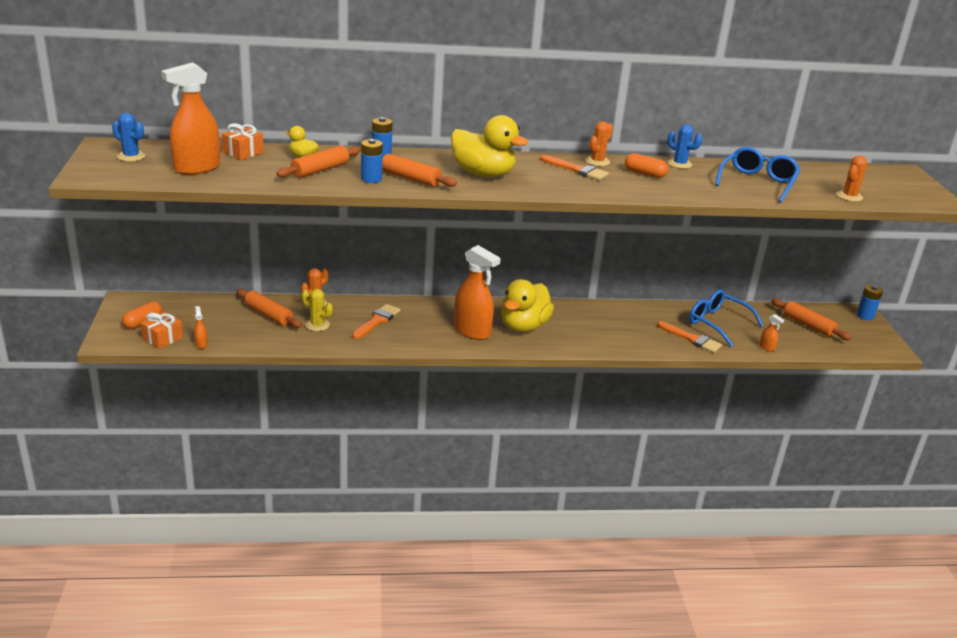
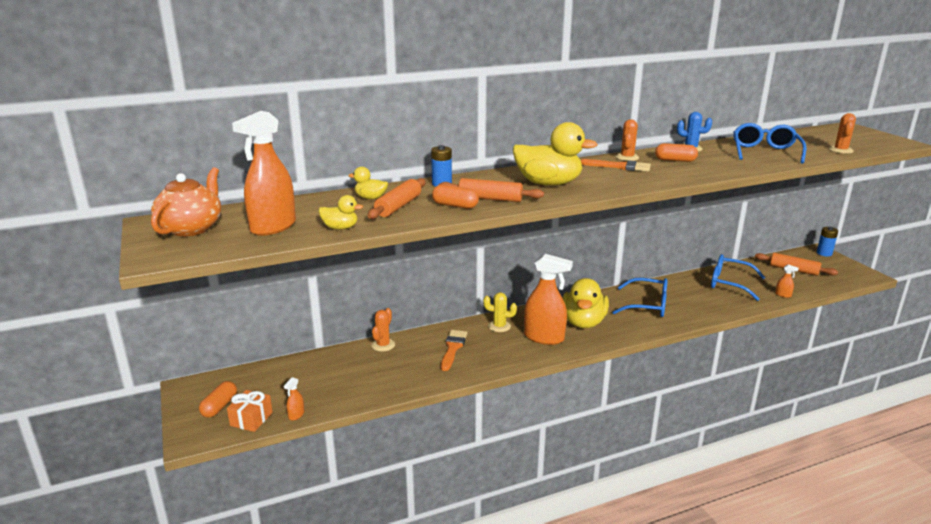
camera: 15 degrees left, 5 degrees down
(131, 156) = (191, 228): blue cactus -> orange teapot
(201, 344) = (296, 415): orange spray bottle -> orange spray bottle turned 120 degrees counterclockwise
(243, 152) = (307, 204): orange gift -> none
(251, 180) = (340, 228): none -> yellow duck
(268, 315) = (345, 367): orange rolling pin -> none
(317, 325) = (400, 366): yellow cactus -> yellow cactus (499, 326)
(371, 179) = (455, 205): blue battery -> orange capsule
(605, 325) = (647, 305): none -> blue glasses
(692, 339) = (723, 301): orange brush -> none

